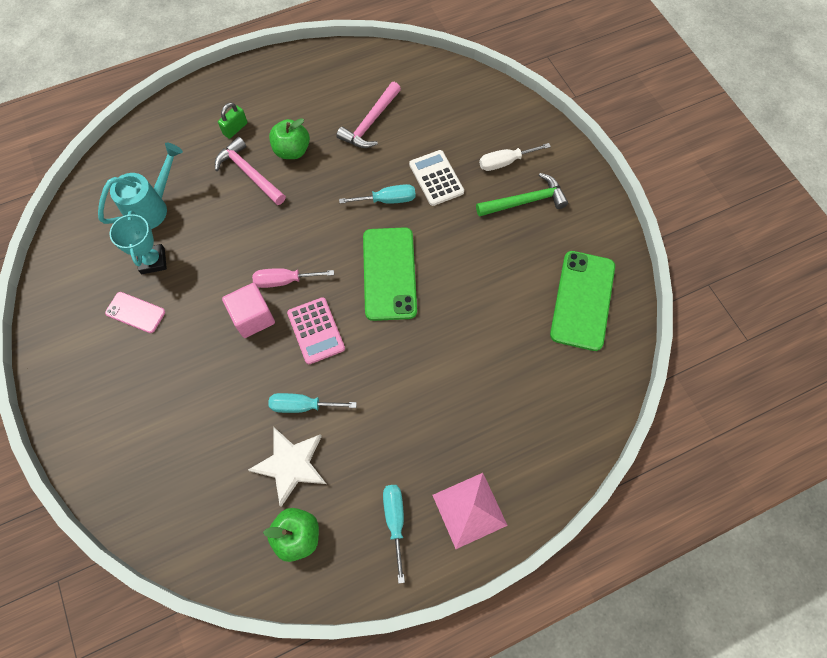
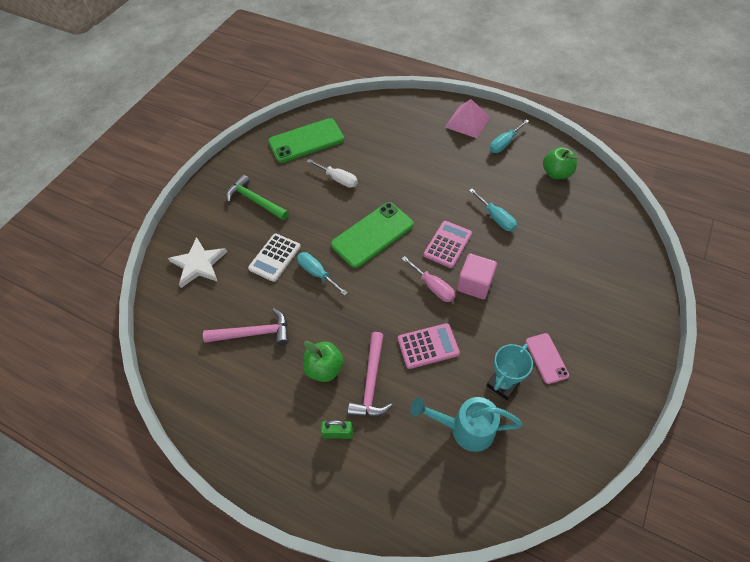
camera: 125 degrees left, 10 degrees down
(237, 233) = (428, 346): none -> pink calculator
(291, 465) = (530, 200): white star -> white star (199, 264)
(505, 162) = (229, 228): white screwdriver -> white screwdriver (338, 179)

